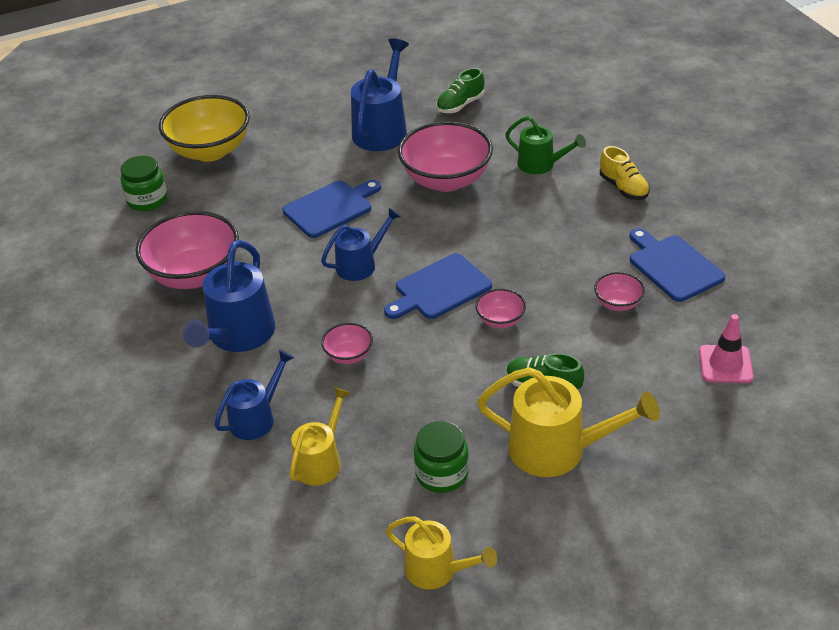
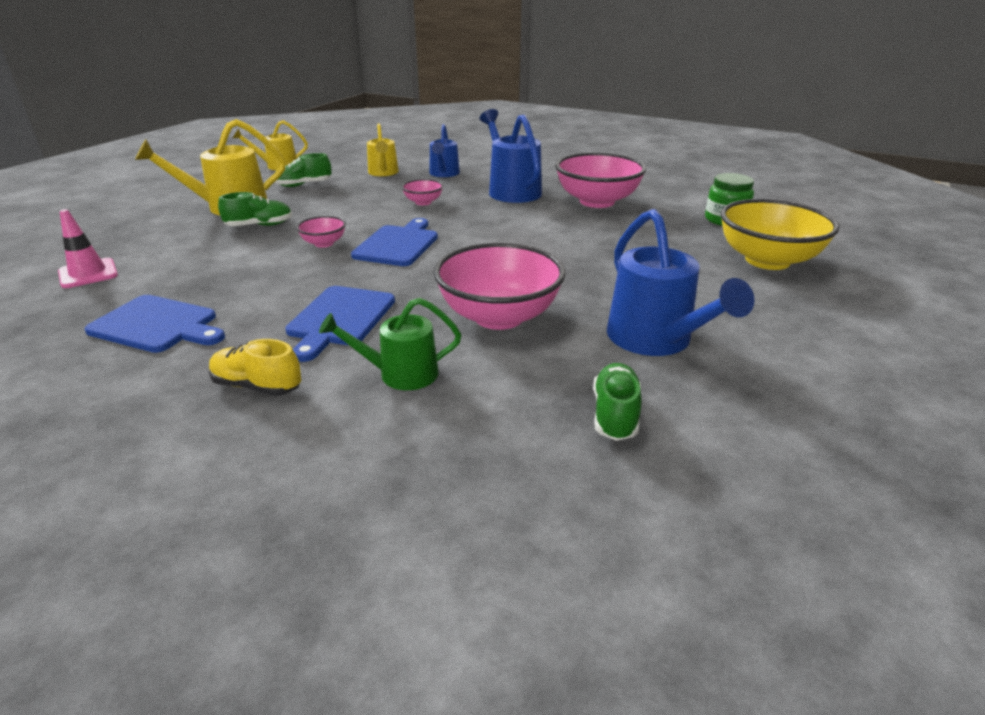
camera: 140 degrees right, 10 degrees down
(331, 208) = (574, 260): blue cutting board -> blue cutting board (339, 319)
(361, 264) = (485, 238): blue watering can -> none
(442, 474) = (303, 185): green jar -> green shoe
(618, 303) = (214, 281): pink bowl -> none

